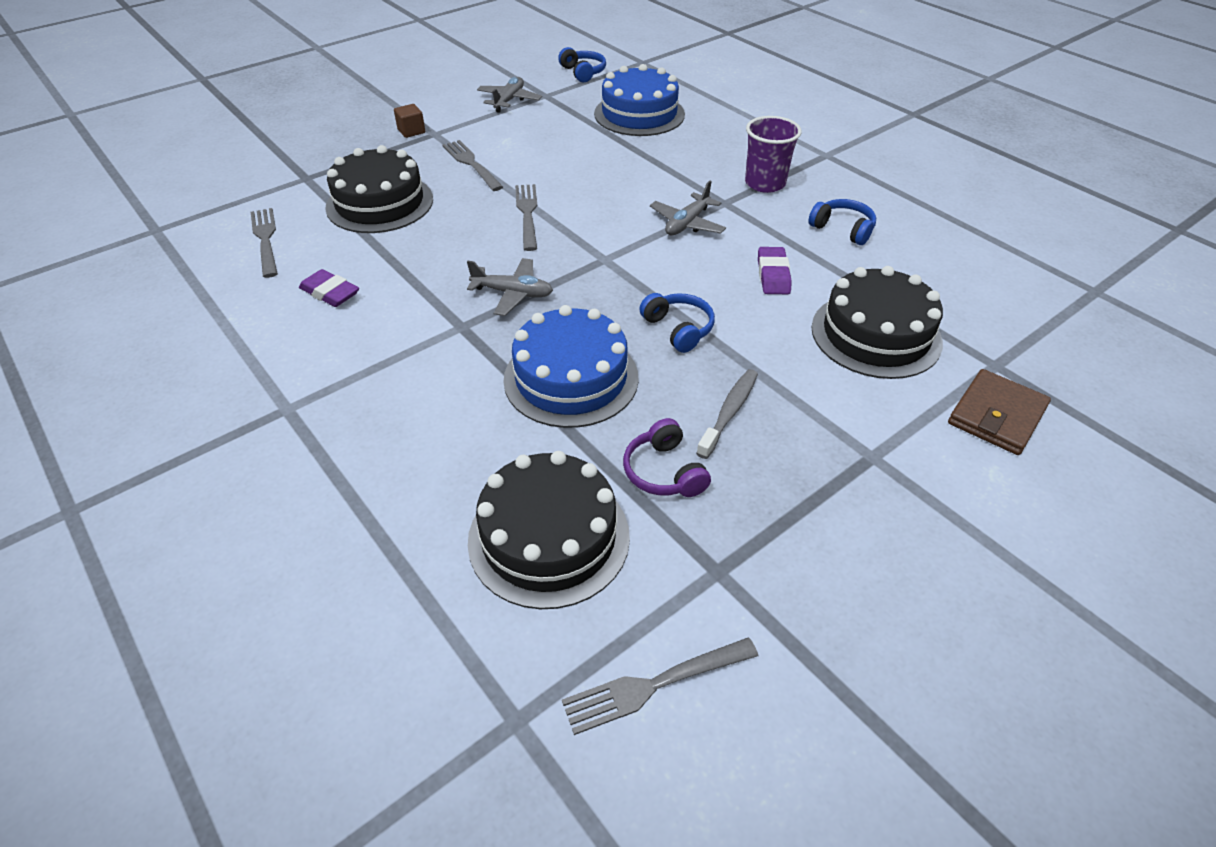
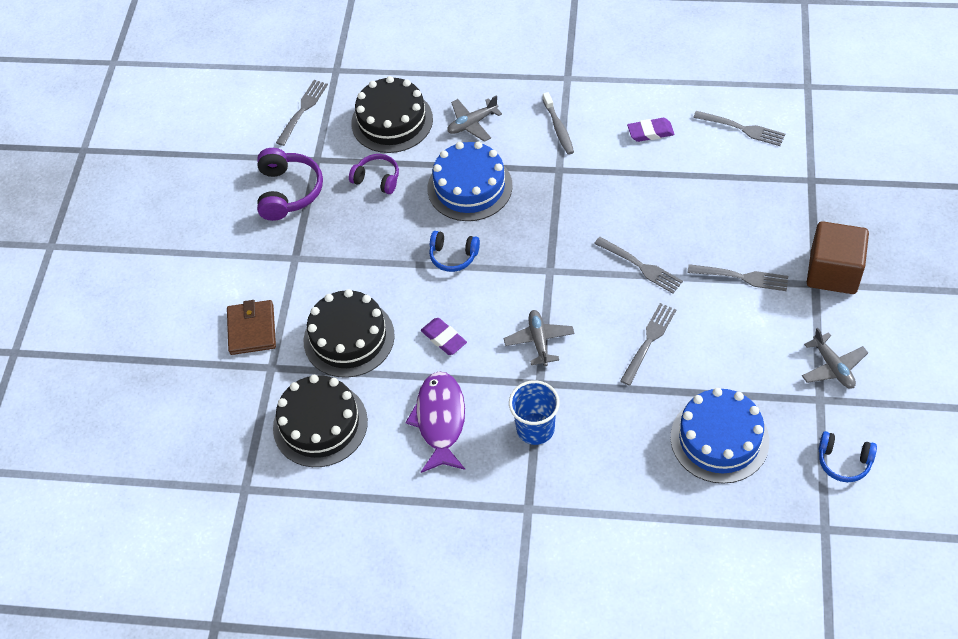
camera: 140 degrees right, 10 degrees up
(380, 203) = (734, 200): black cake -> black cake (320, 424)
(411, 131) = (833, 272): brown cube -> brown cube, size x2.27
(513, 293) = (563, 207): grey plane -> grey plane (472, 124)
(601, 175) = (649, 341): none -> grey fork
(729, 412) = (378, 229): grey toothbrush -> grey toothbrush (558, 128)
(765, 183) = (535, 428): purple cup -> blue cup
(806, 554) = (288, 192): none -> purple headphones
(843, 229) = (440, 420): blue headphones -> purple fish

